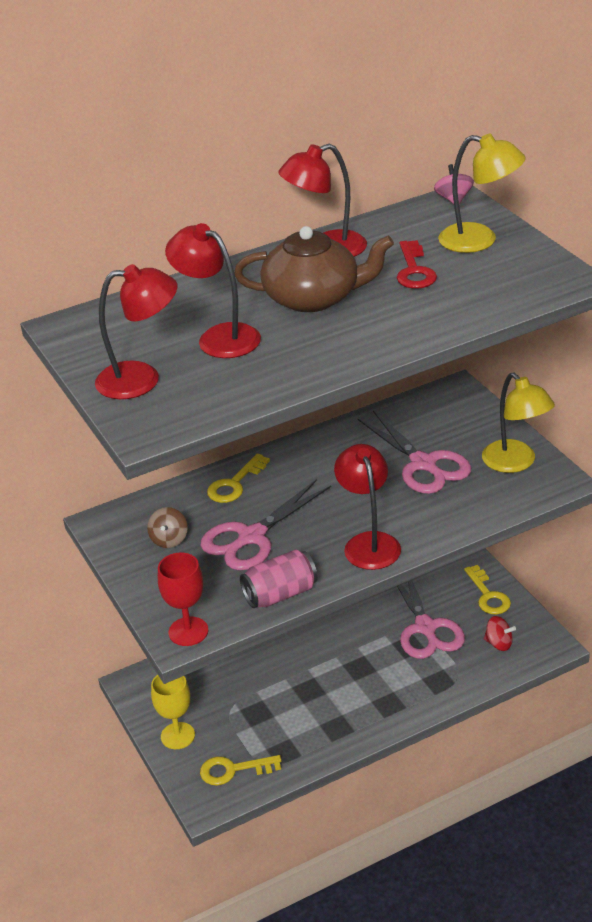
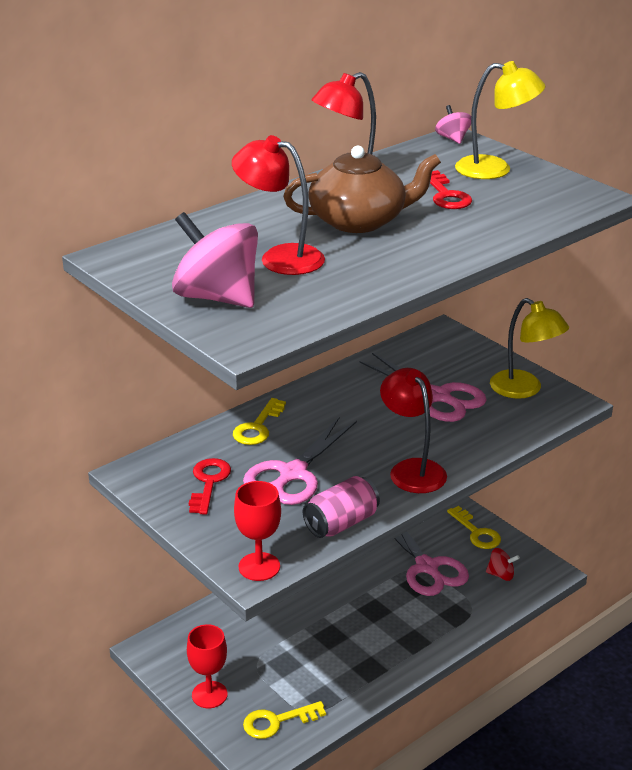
camera: 15 degrees left, 5 degrees down
(142, 379) = (217, 297): red lamp -> pink spinning top
(169, 539) = (208, 483): brown spinning top -> red key
(177, 736) = (209, 695): yellow goblet -> red goblet

